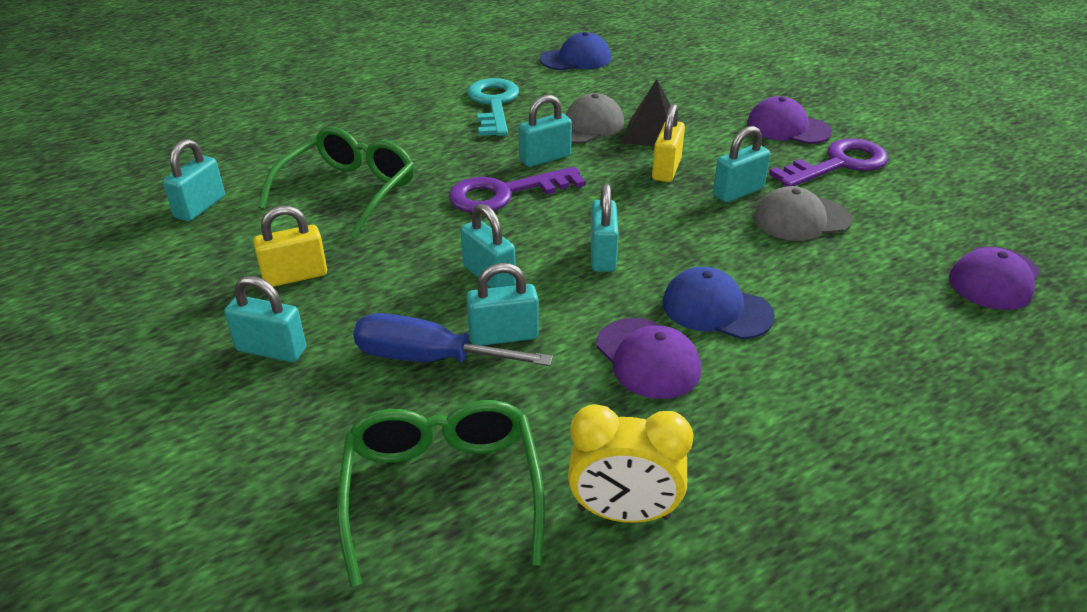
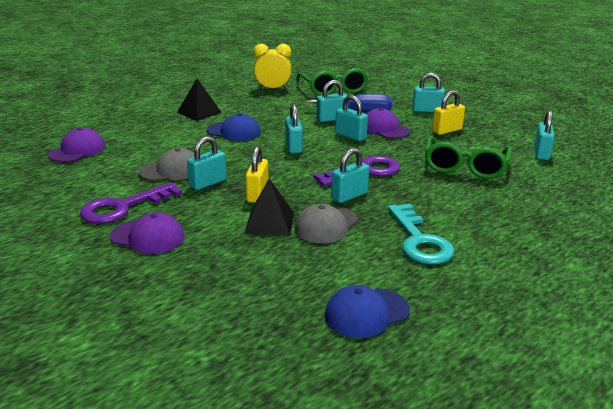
camera: 170 degrees right, 10 degrees down
(647, 358) = (266, 116): purple cap -> purple cap (384, 129)
(810, 392) = (199, 112): none -> black pyramid

